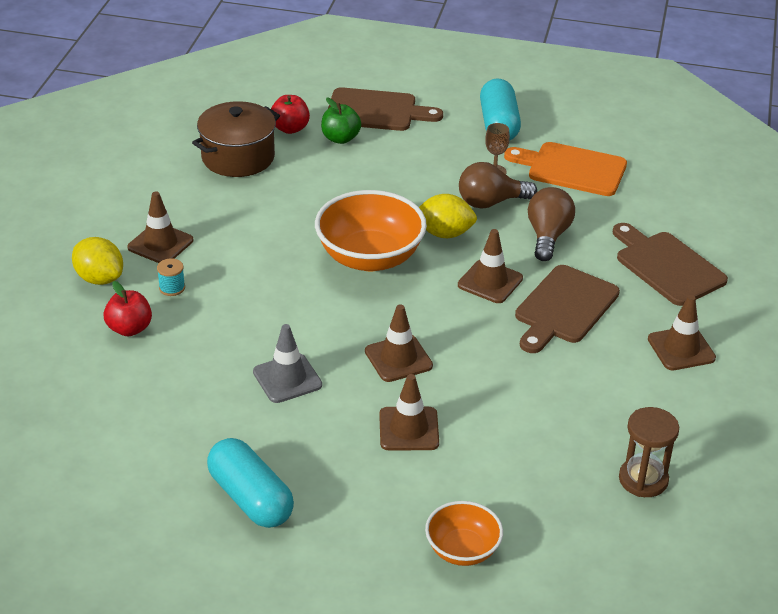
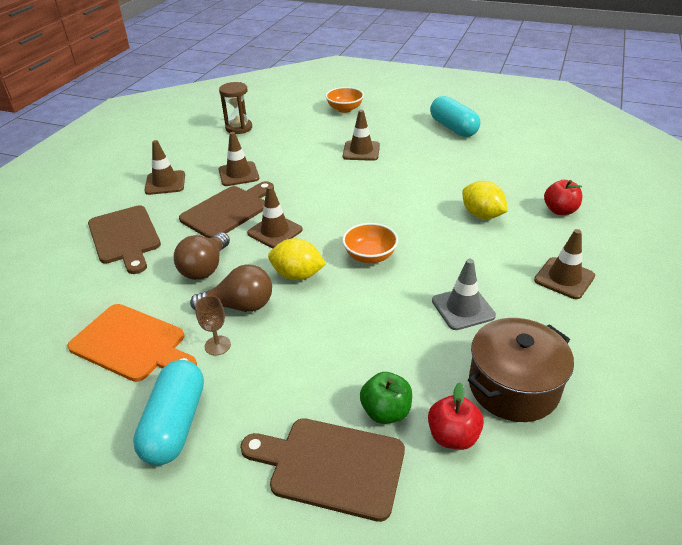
camera: 170 degrees left, 0 degrees up
(99, 278) = (605, 249): yellow lemon -> yellow lemon (482, 215)
(172, 288) = (538, 238): turquoise spool -> none
(287, 378) = (437, 177): grey traffic cone -> grey traffic cone (463, 308)
(370, 257) = (370, 256): orange bowl -> orange bowl, size x0.57
(398, 358) = (360, 185): brown traffic cone -> brown traffic cone (238, 174)

